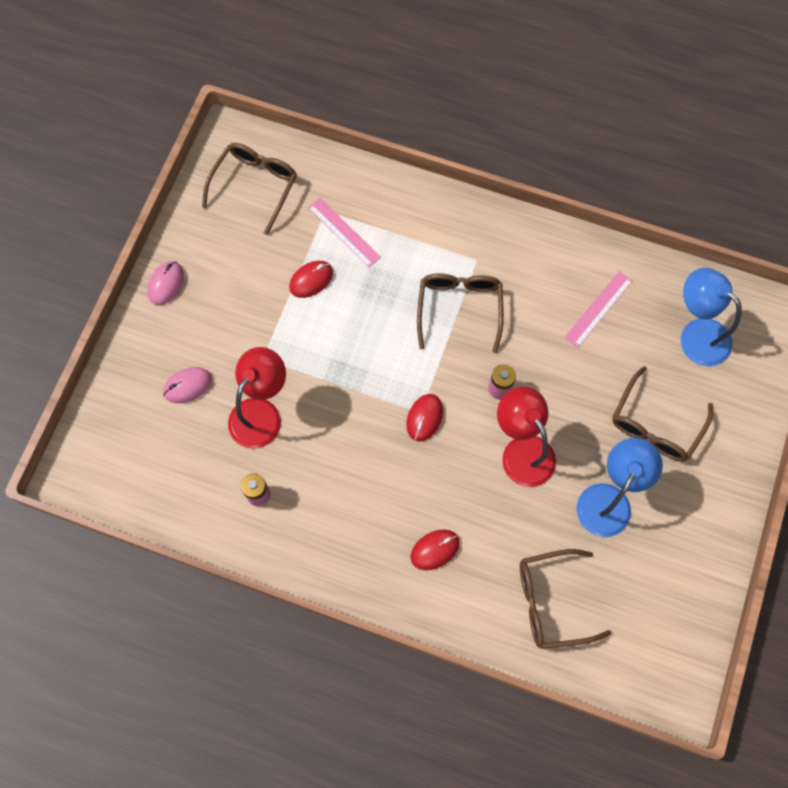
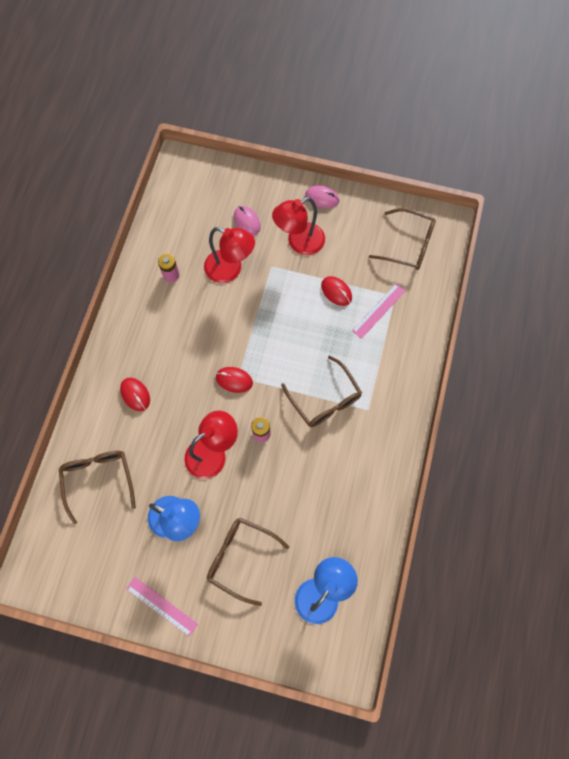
camera: 85 degrees right, 0 degrees up
(232, 319) = (299, 243): none -> red lamp
(459, 308) = (325, 399): brown glasses -> brown glasses turned 60 degrees clockwise
(598, 309) = (337, 508): pink ruler -> pink ruler (162, 606)

